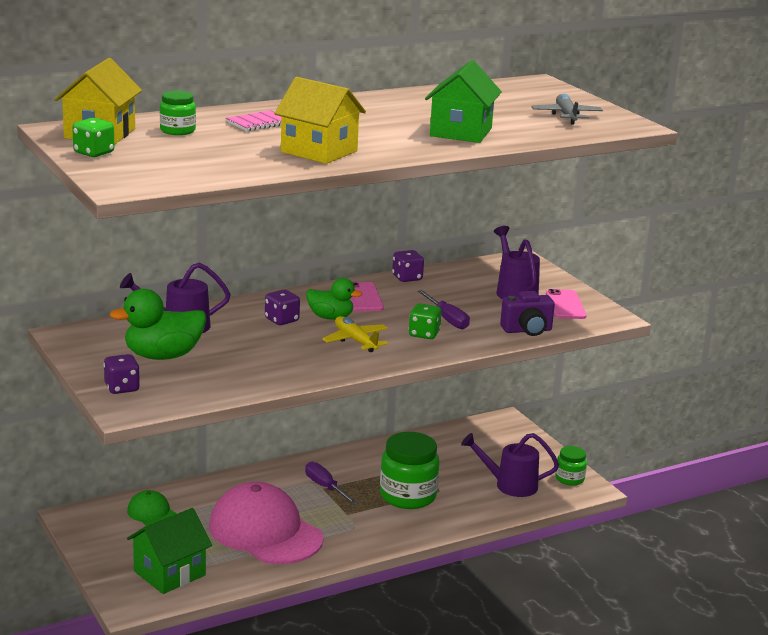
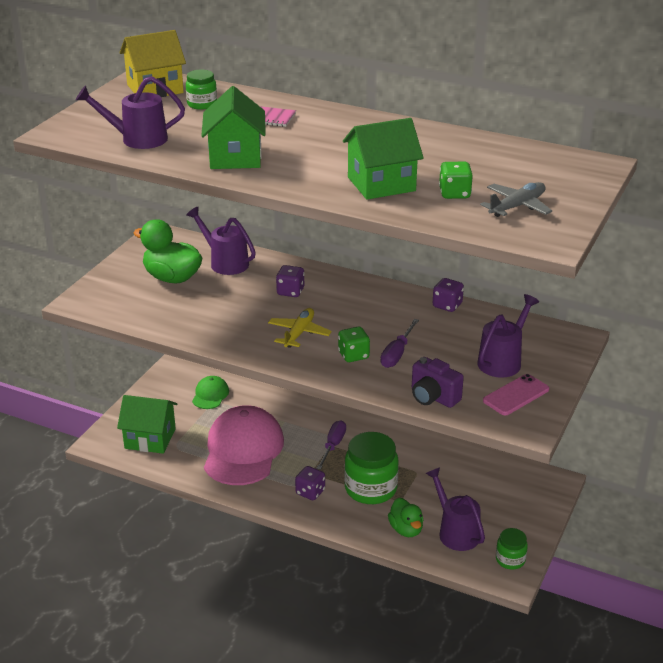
camera: 55 degrees right, 10 degrees up
(94, 153) = (111, 102): green dice -> green dice (454, 194)
(122, 388) = (107, 286): purple dice -> purple dice (310, 492)
(206, 167) = (137, 139): none -> purple watering can
(319, 151) = (235, 157): yellow house -> green house
(330, 317) = (324, 307): green duck -> green duck (406, 529)
(363, 297) = (380, 304): pink phone -> none

